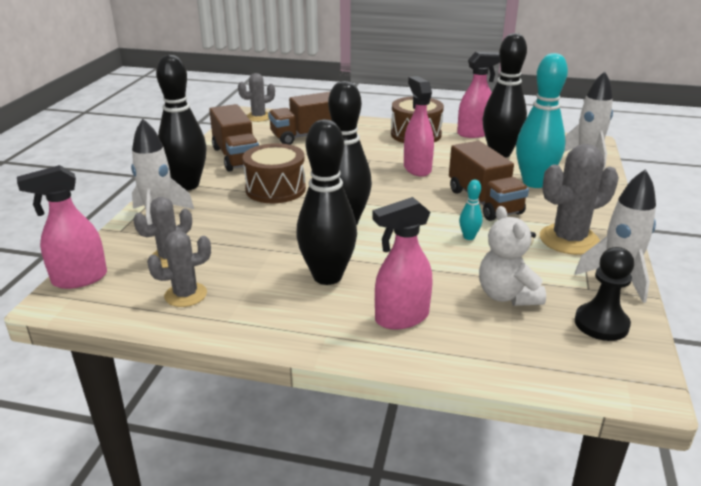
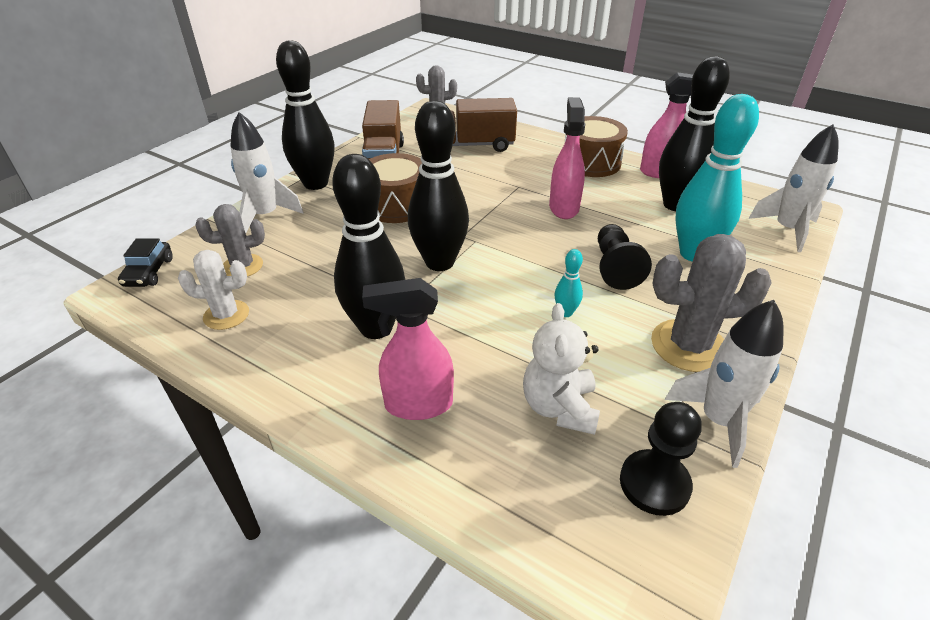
camera: 20 degrees right, 10 degrees up
(79, 279) = (149, 272): pink spray bottle -> black car
(185, 295) = (226, 315): grey cactus -> white cactus
(484, 201) = (615, 268): brown truck -> black pawn

